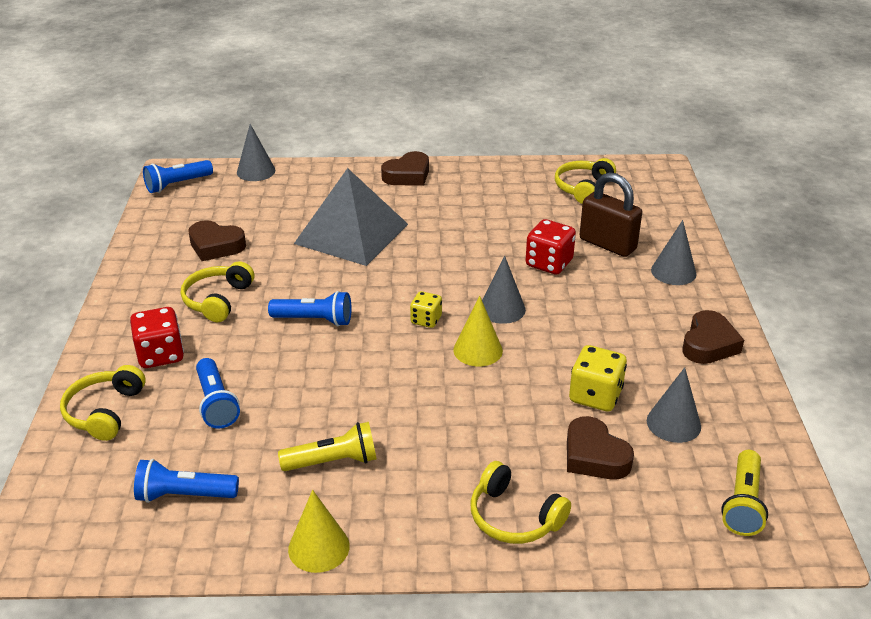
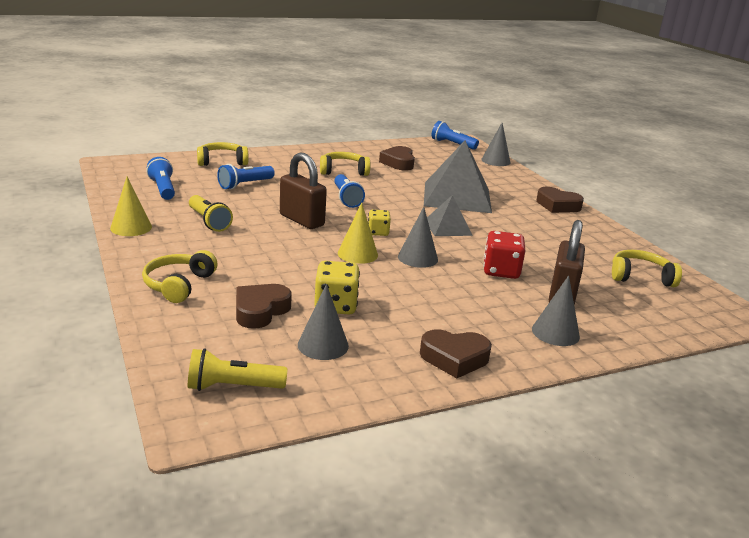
camera: 65 degrees right, 10 degrees down
(160, 355) = (279, 166): red dice -> none
(365, 374) = (302, 220): none -> brown padlock
(433, 265) = (448, 227): none -> grey pyramid

